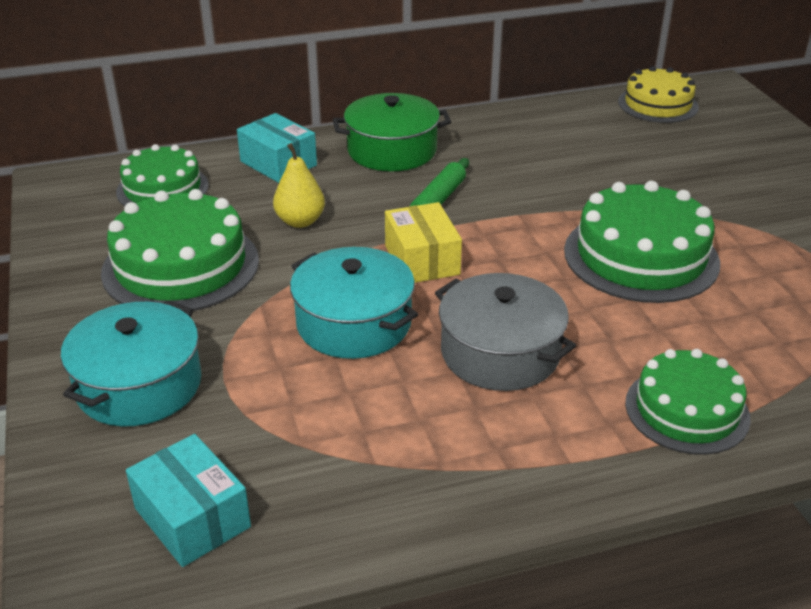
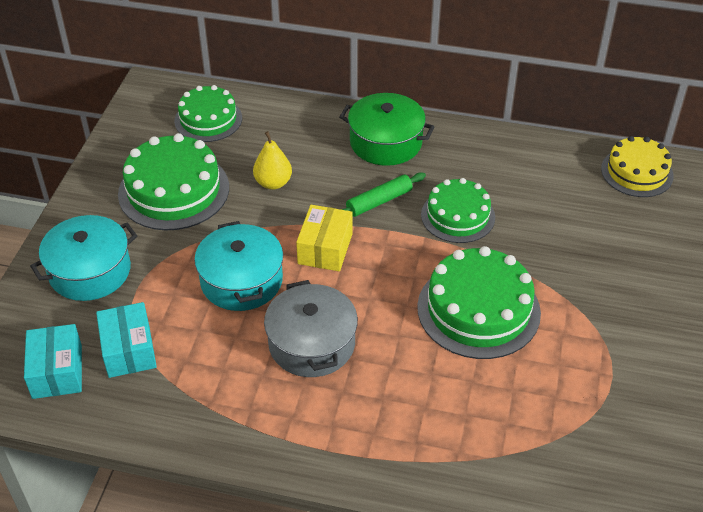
camera: 30 degrees right, 10 degrees up
(278, 163) = (298, 125): turquoise box -> turquoise box (129, 350)
(687, 410) = (390, 440): green cake -> green cake (458, 216)

